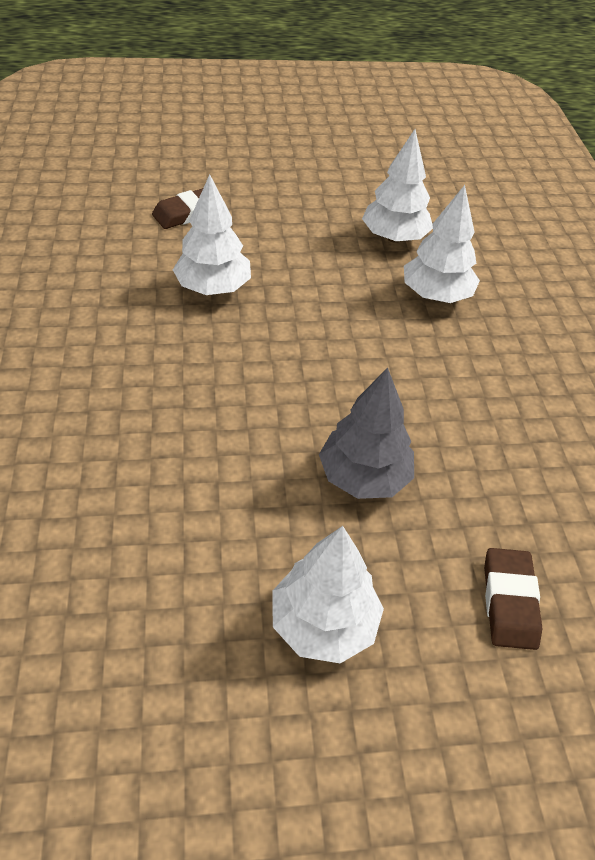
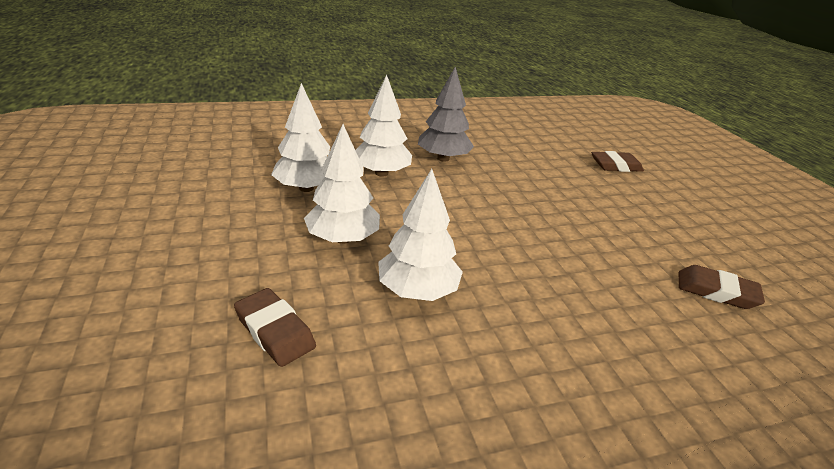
camera: 100 degrees left, 15 degrees down
(147, 545) = (716, 291): none -> brown eraser
(323, 623) = (686, 217): white tree -> white tree (343, 238)
(364, 476) = (577, 204): grey tree -> grey tree (443, 158)

